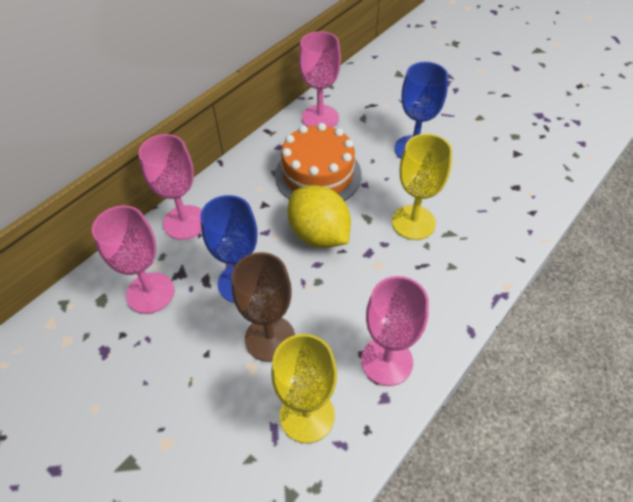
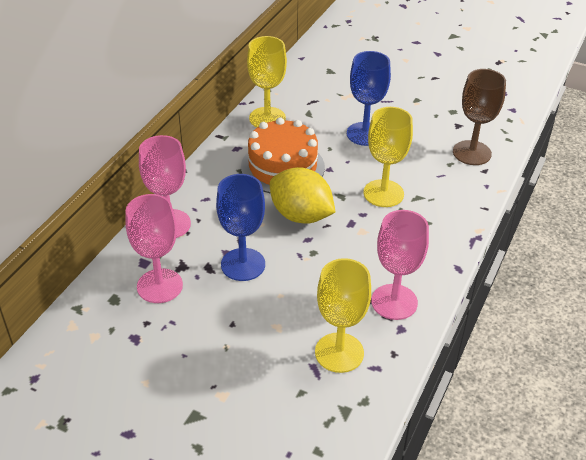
camera: 15 degrees left, 10 degrees down
(270, 338) = (285, 302): brown goblet -> brown goblet (472, 153)
(320, 118) = (267, 118): pink goblet -> yellow goblet

